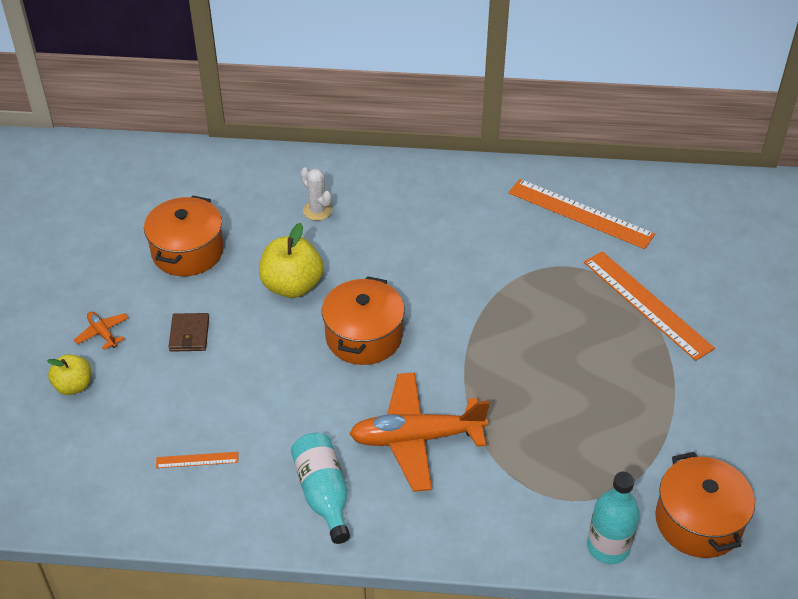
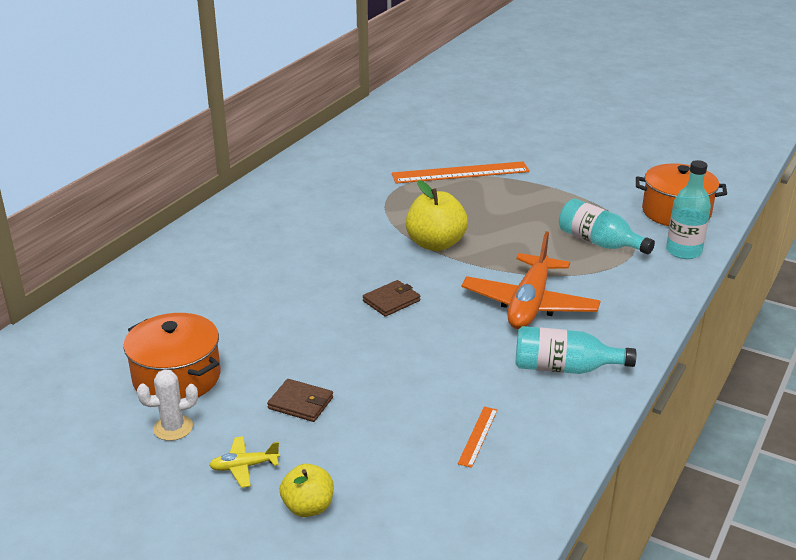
camera: 65 degrees left, 15 degrees down
(103, 333) = (244, 466): orange plane -> yellow plane
(292, 286) = (291, 324): yellow apple -> yellow apple (435, 244)
(317, 210) = (204, 285): white cactus -> white cactus (173, 428)
(364, 336) = (391, 301): orange pot -> brown wallet
(575, 465) = (599, 243): none -> turquoise bottle
(580, 213) = (341, 170): orange ruler -> none

